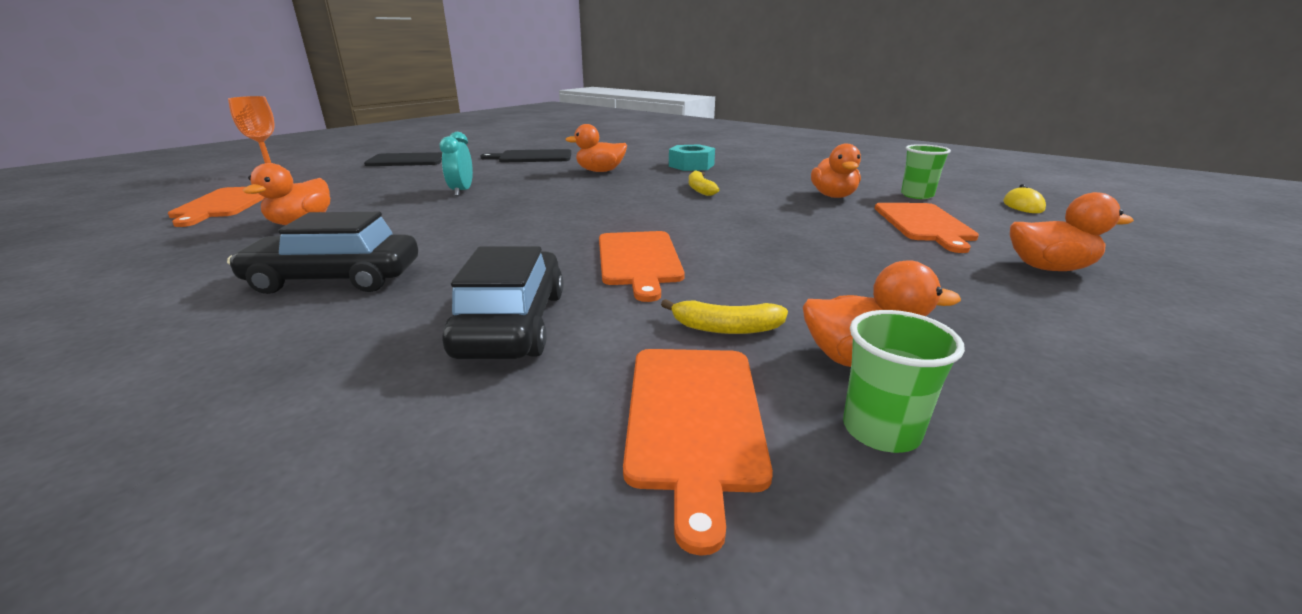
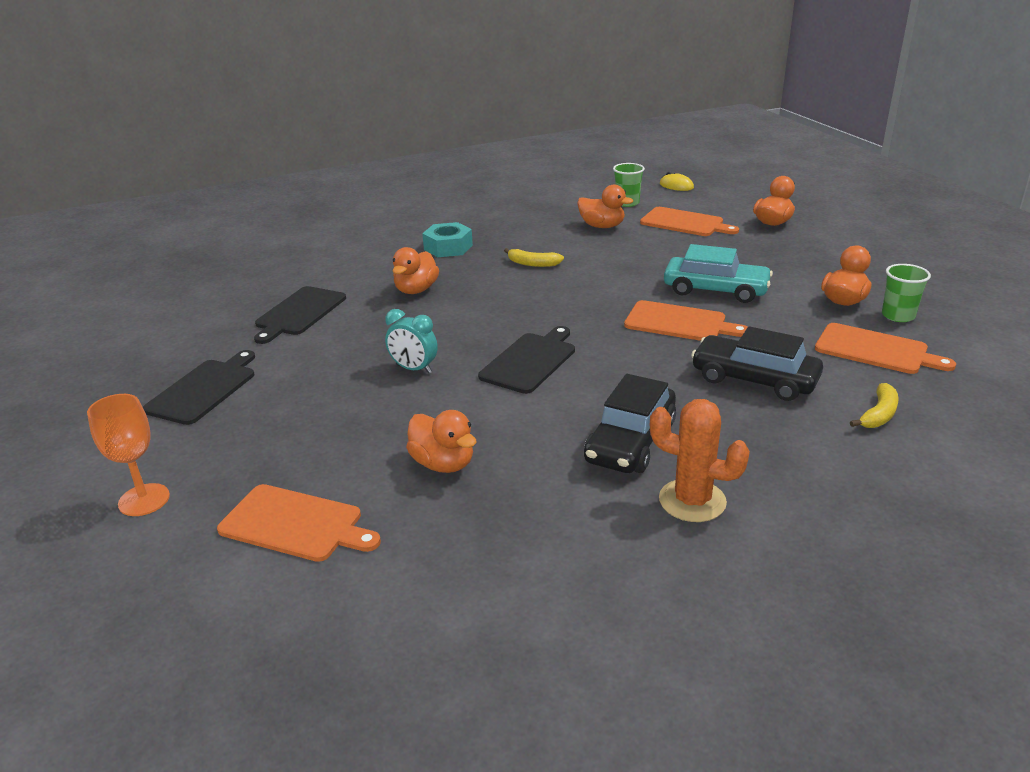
camera: 60 degrees left, 5 degrees up
(187, 329) = (692, 501): none -> orange cactus
(496, 218) = (530, 361): none -> black cutting board
(726, 328) = (795, 321): yellow banana -> yellow banana (879, 414)
(756, 265) = (715, 290): none -> turquoise car

